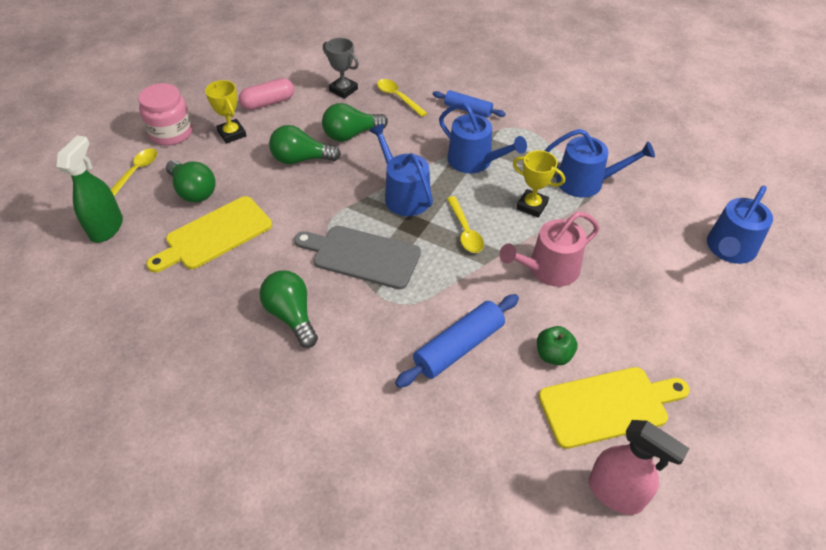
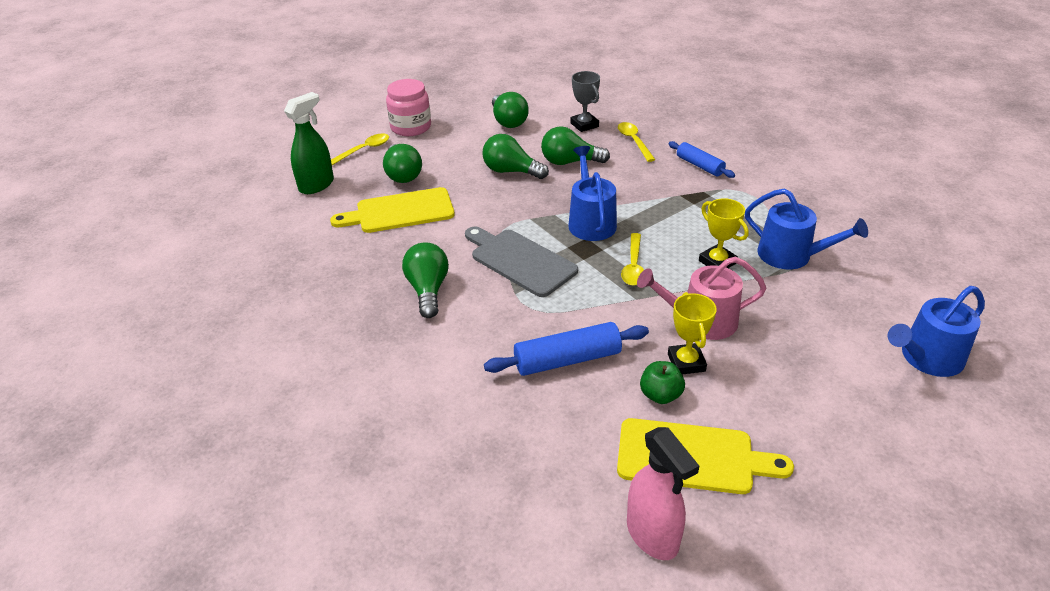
camera: 25 degrees right, 10 degrees down
(232, 134) = (461, 138): yellow trophy -> yellow trophy (686, 362)
(268, 103) = (508, 121): pink capsule -> green light bulb
(474, 161) = (679, 210): blue watering can -> none

